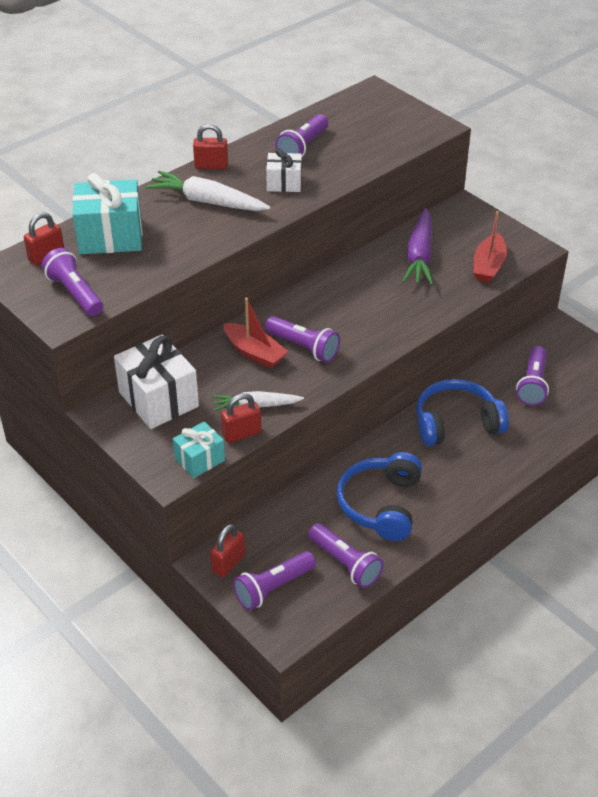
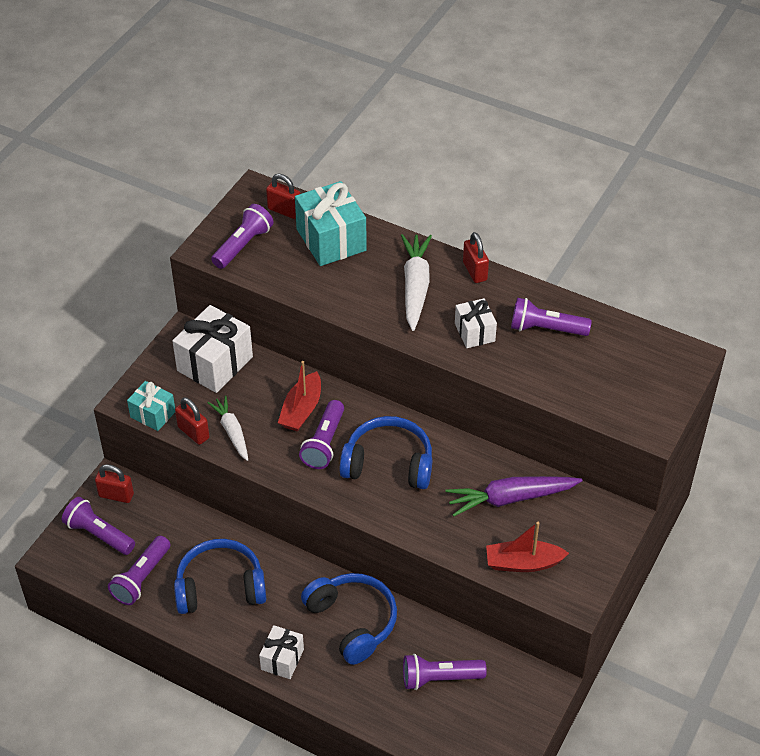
camera: 70 degrees right, 5 degrees up
(348, 314) = (388, 464): none -> blue headphones
(480, 479) = (282, 659): none -> white gift

